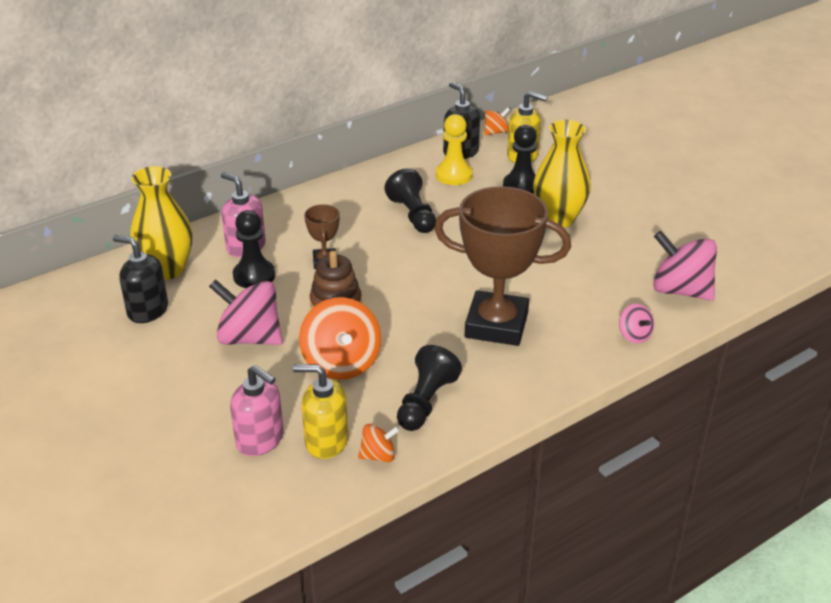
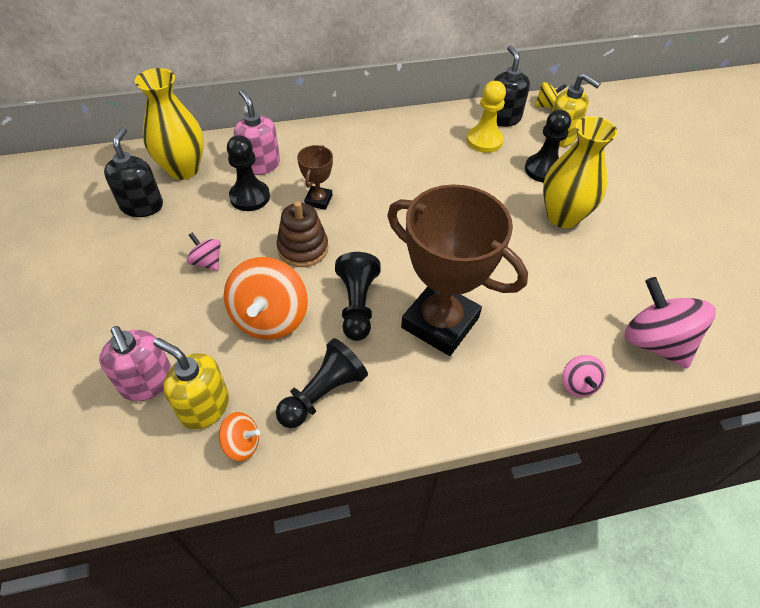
camera: 20 degrees right, 15 degrees up
(147, 310) = (142, 206): black soap dispenser -> black soap dispenser turned 45 degrees clockwise
(249, 337) = (207, 262): pink spinning top -> pink spinning top, size x0.50
(413, 215) = (424, 173): black pawn -> black pawn (357, 305)
(496, 132) = (547, 106): orange spinning top -> yellow spinning top

